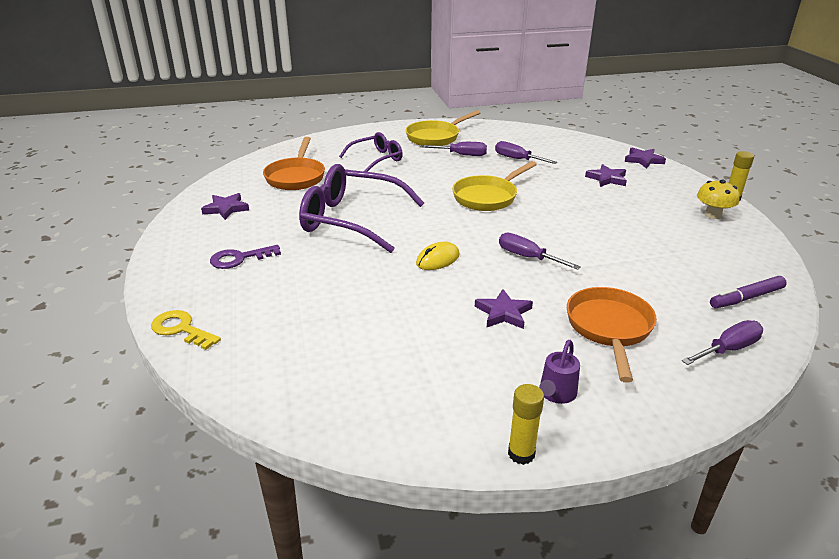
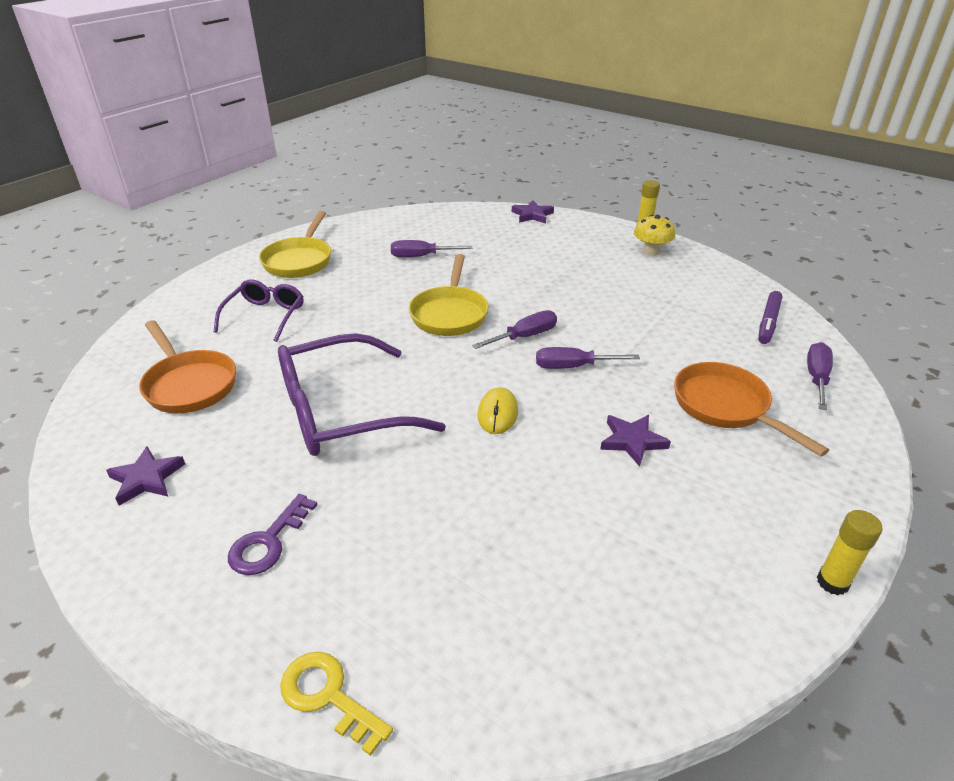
camera: 40 degrees left, 5 degrees up
(181, 329) = (328, 696): yellow key -> yellow key turned 45 degrees clockwise
(462, 155) = (358, 273): purple screwdriver -> purple screwdriver (525, 336)
(556, 394) = (776, 501): purple watering can -> none
(607, 179) = (528, 247): purple star -> none

